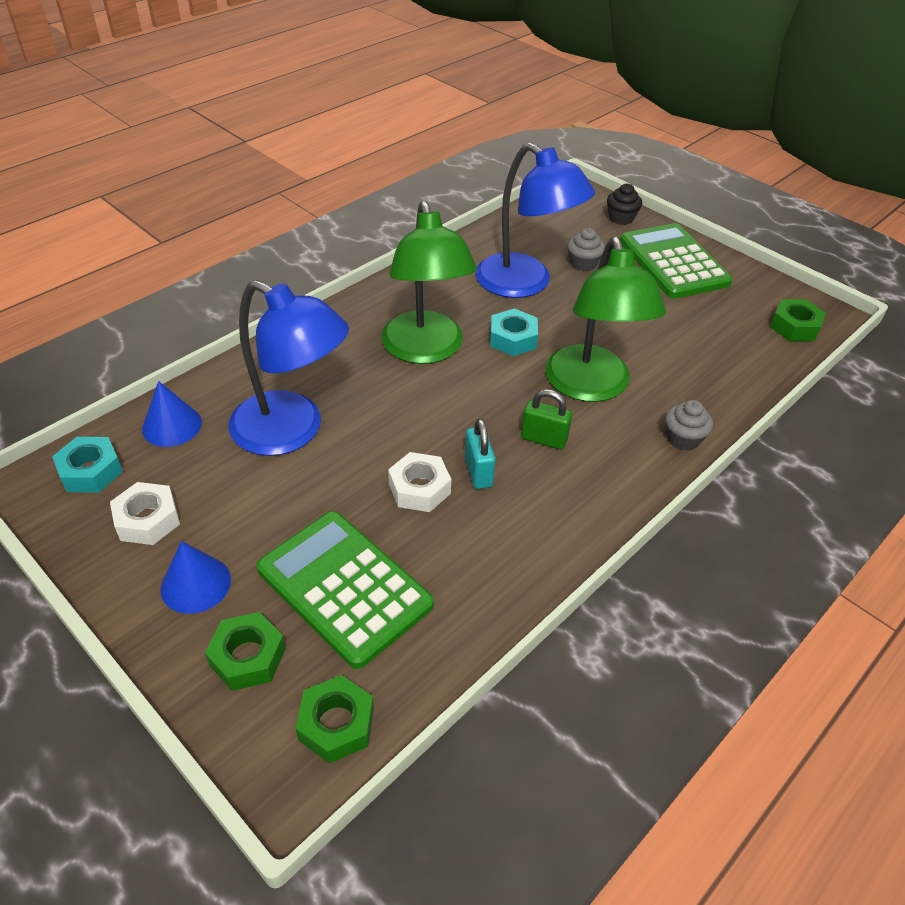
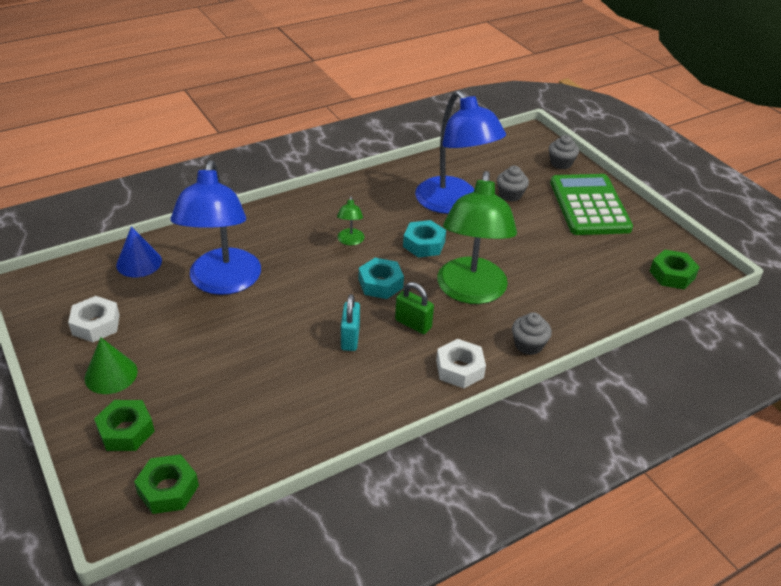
camera: 15 degrees right, 5 degrees down
(91, 471) = (71, 284): turquoise nut -> turquoise nut (380, 284)
(196, 584) = (111, 374): blue cone -> green cone
(292, 431) = (223, 283): blue lamp -> blue lamp turned 45 degrees clockwise
(344, 587) = (213, 399): green calculator -> none
(419, 488) = (300, 341): white nut -> white nut (460, 369)
(425, 350) = (350, 241): green lamp -> green lamp, size x0.40
(621, 218) = (561, 163): black cupcake -> grey cupcake

